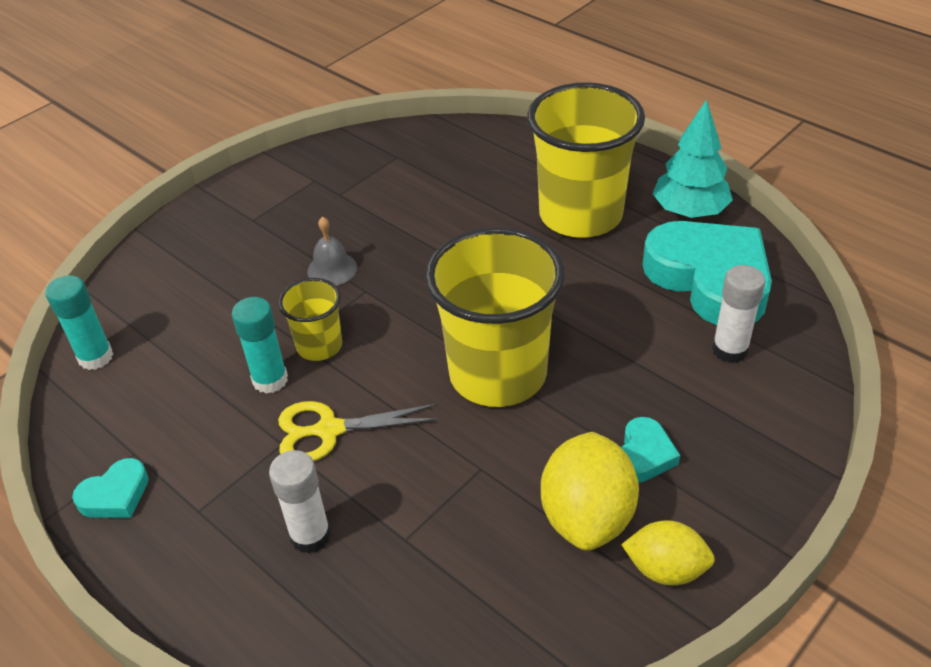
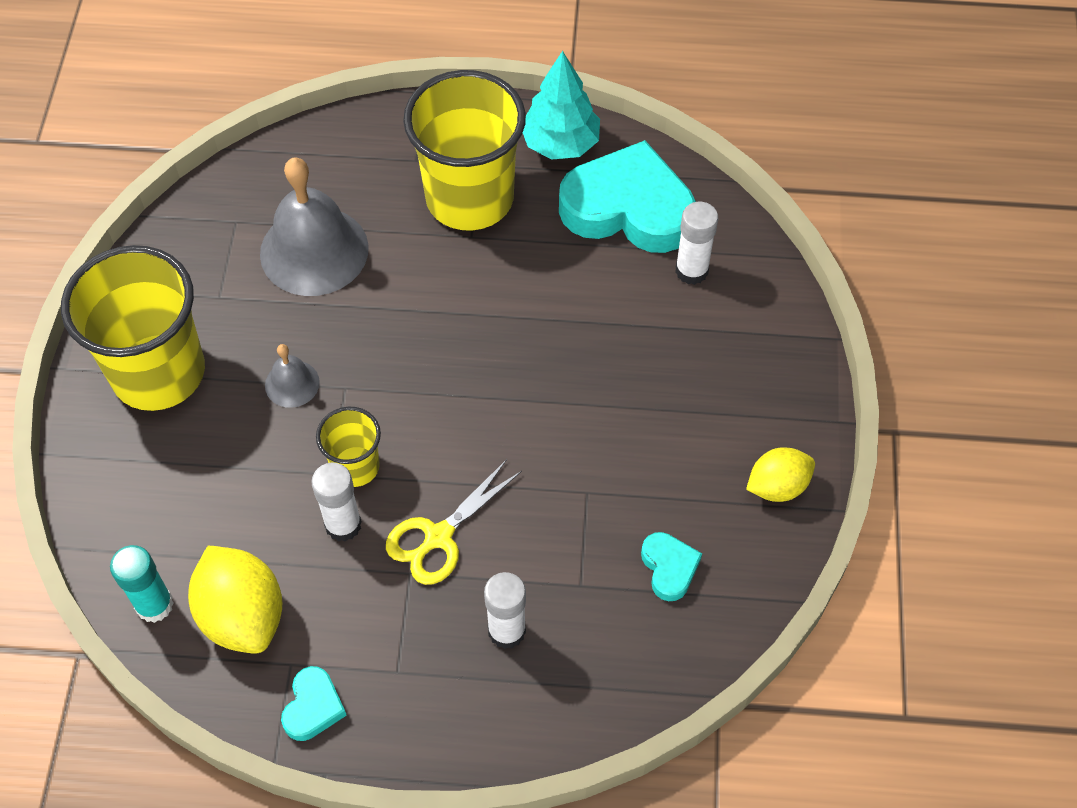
camera: 40 degrees left, 15 degrees up
(270, 380) = (343, 525): turquoise glue stick -> white glue stick
(432, 196) = (314, 250): none -> grey bell
(498, 374) = (530, 401): yellow cup -> yellow cup (158, 372)
(587, 516) = (695, 481): yellow lemon -> yellow lemon (243, 615)
(644, 455) = (697, 404): turquoise heart -> turquoise heart (669, 568)

